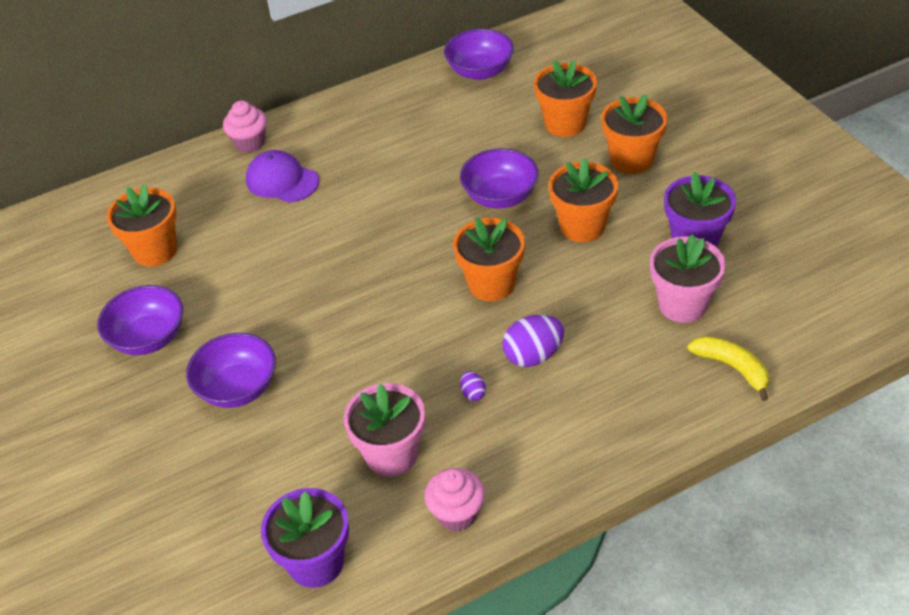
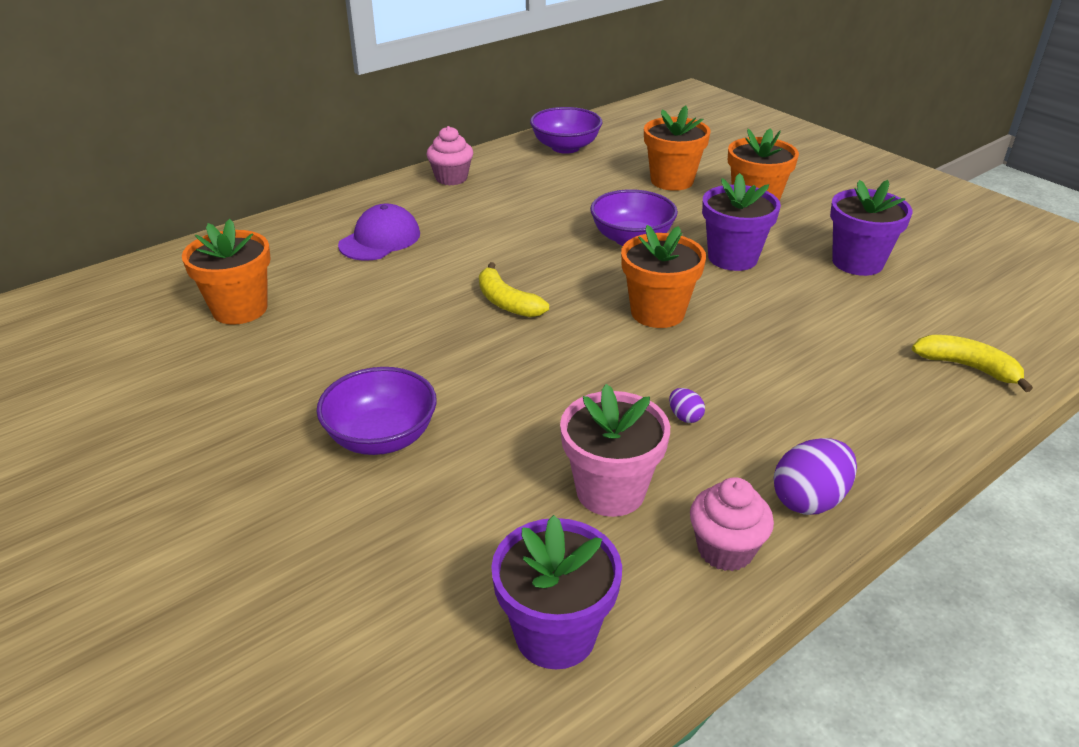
camera: 15 degrees left, 10 degrees down
(149, 338) = (248, 394): purple bowl -> none
(250, 143) = (333, 211): pink cupcake -> pink cupcake (451, 178)
(282, 180) = (380, 239): purple cap -> purple cap turned 105 degrees clockwise
(369, 262) = (507, 302): none -> yellow banana
(533, 355) = (738, 374): purple egg -> purple egg (809, 500)
(582, 226) = (732, 258): orange flower pot -> purple flower pot
(682, 304) = (878, 315): pink flower pot -> none

